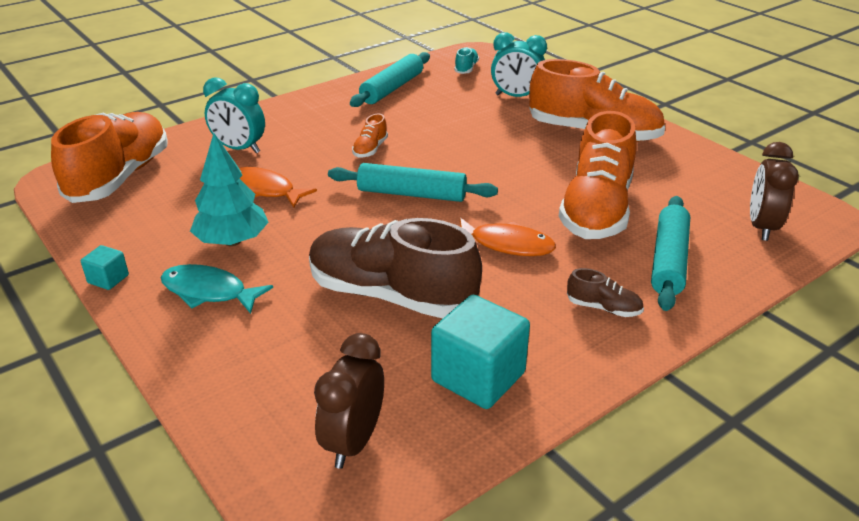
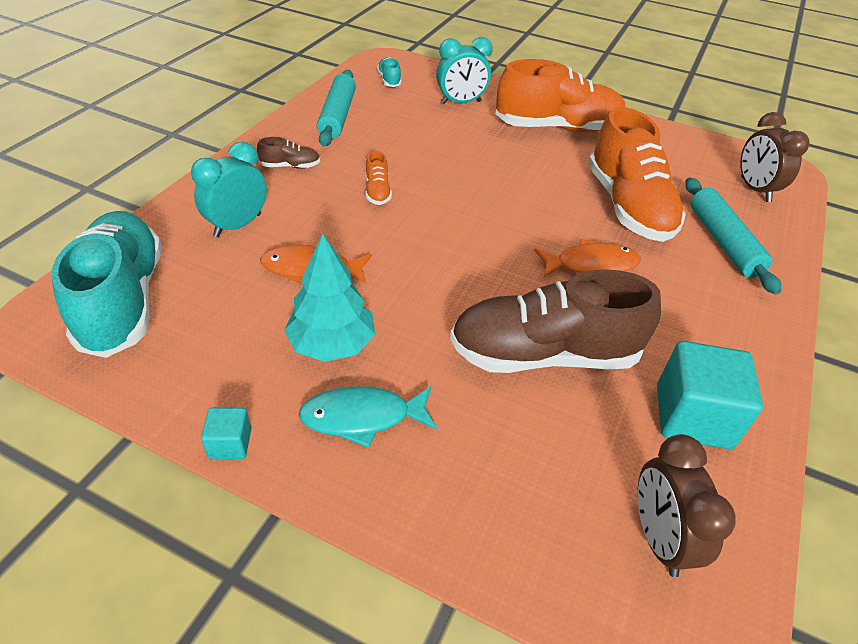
camera: 30 degrees left, 10 degrees up
(120, 177) = (123, 300): orange shoe -> turquoise shoe
(239, 149) = (237, 225): turquoise clock -> turquoise clock turned 135 degrees clockwise
(411, 194) = (461, 233): turquoise rolling pin -> none
(603, 308) = (720, 305): brown shoe -> brown shoe (290, 166)

